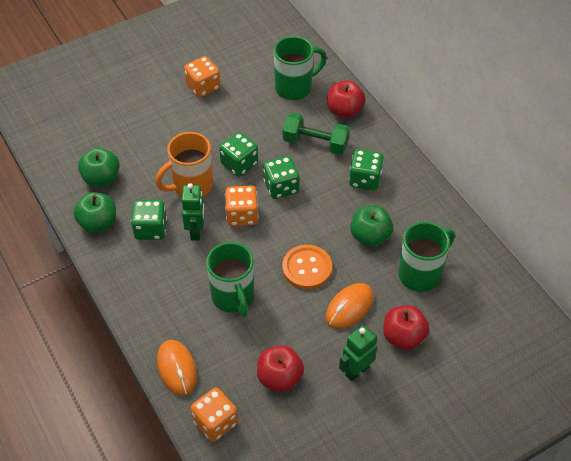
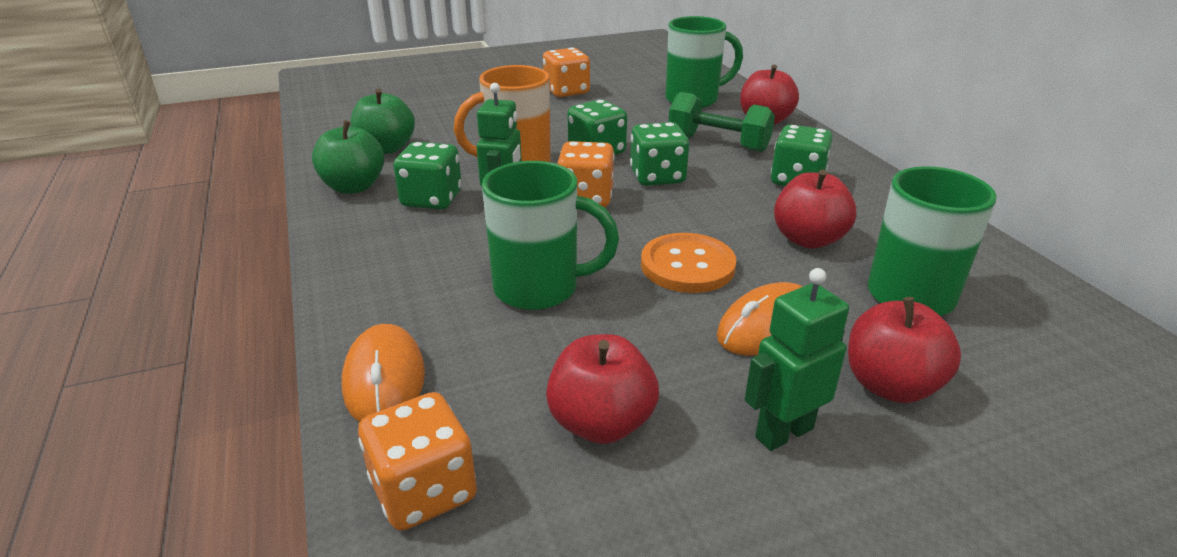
camera: 10 degrees right, 20 degrees down
(233, 297) = (539, 289): green mug -> green mug turned 75 degrees counterclockwise
(370, 236) = (808, 239): green apple -> red apple

